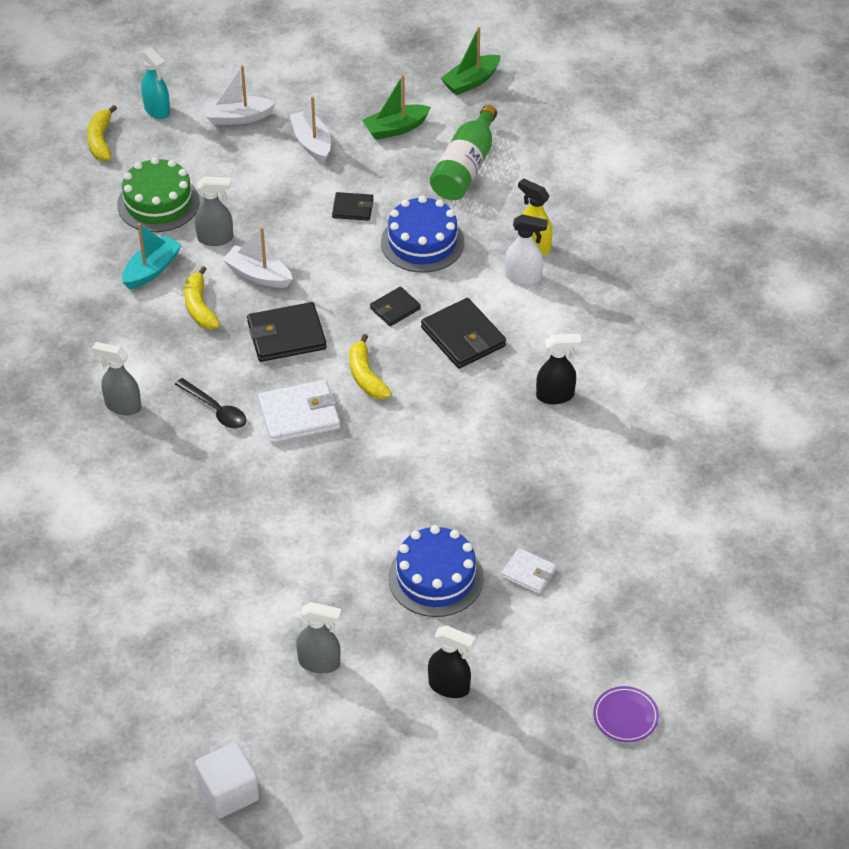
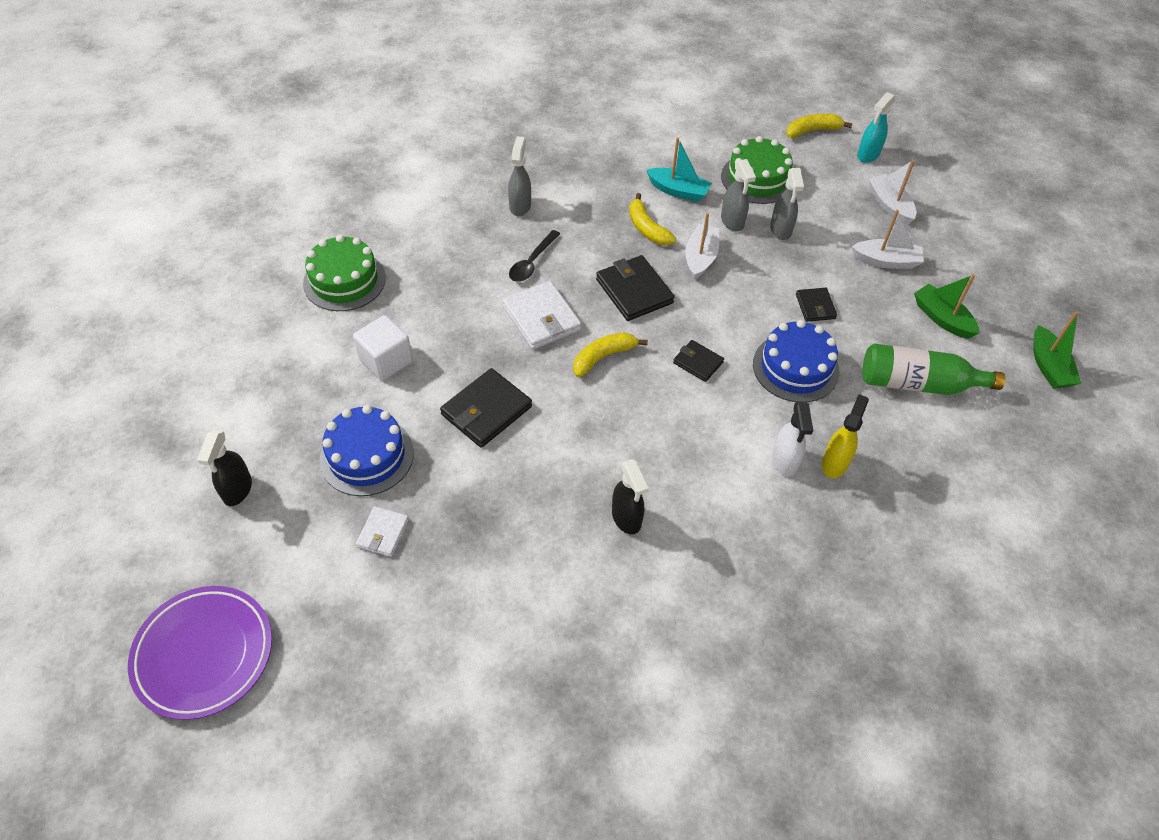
camera: 75 degrees right, 5 degrees up
(184, 577) = (344, 280): none -> green cake
(199, 307) = (647, 228): yellow banana -> yellow banana turned 90 degrees counterclockwise
(228, 792) = (123, 353): white cube -> white cube (386, 360)
(312, 143) = (886, 261): white boat -> white boat turned 45 degrees clockwise
(320, 663) = (260, 387): grey spray bottle -> grey spray bottle (780, 230)
(463, 337) = (680, 423): black wallet -> black wallet (486, 410)
(471, 81) = (1048, 366): green boat -> green boat turned 135 degrees counterclockwise
(625, 716) = (204, 654): purple plate -> purple plate, size x1.98

